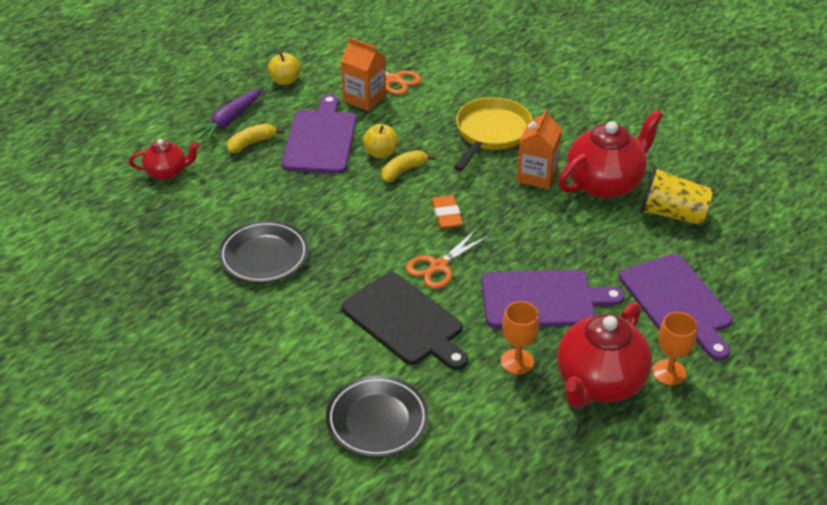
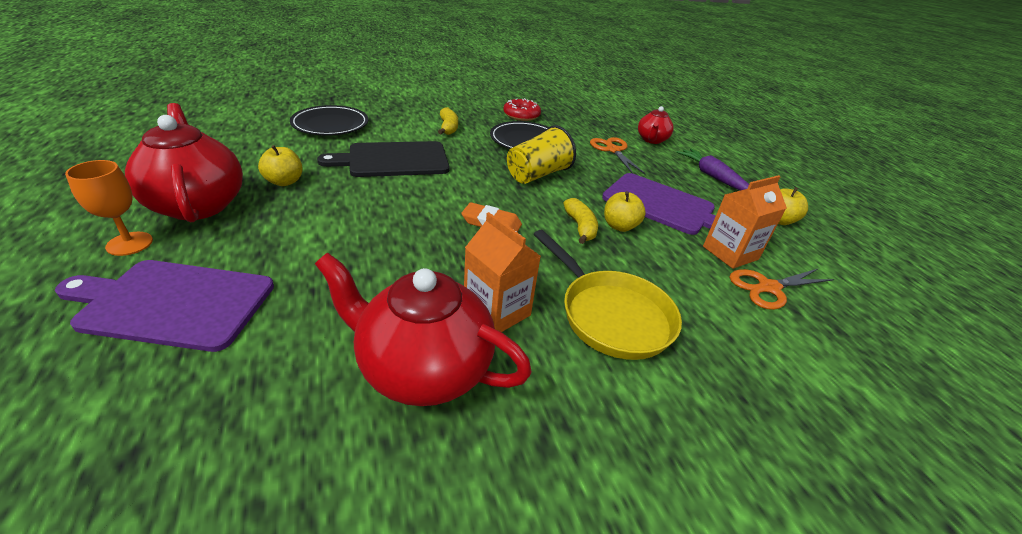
camera: 115 degrees right, 5 degrees down
(186, 287) = (521, 115): none -> red donut
(251, 143) = (673, 176): yellow banana -> yellow banana (448, 128)
(438, 266) = (431, 193): orange scissors -> orange scissors (613, 150)
(517, 361) = (284, 182): orange goblet -> yellow apple
(543, 299) = (320, 222): purple cutting board -> none
(605, 183) = (423, 369): red teapot -> red teapot turned 120 degrees clockwise
(672, 214) = (286, 404): yellow cup -> yellow cup (537, 175)

